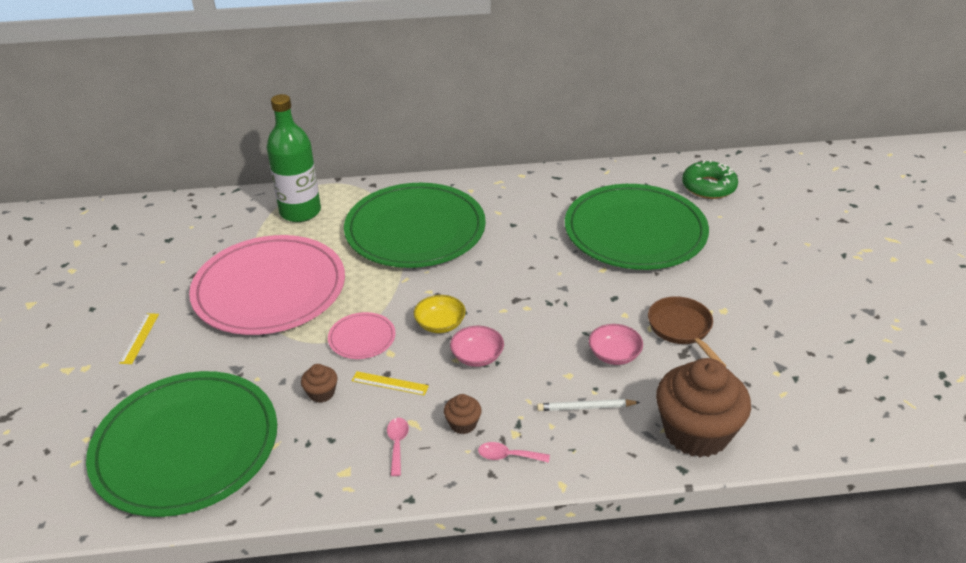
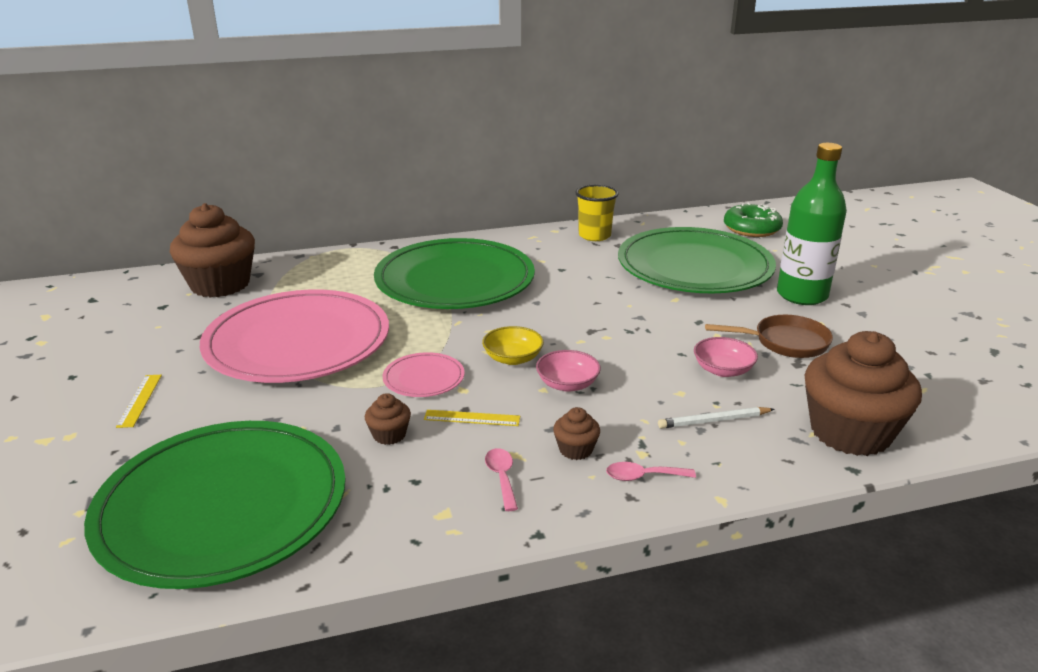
camera: 10 degrees left, 10 degrees down
(218, 218) = (220, 284): none -> brown cupcake
(300, 212) = (317, 273): green bottle -> green bottle (802, 295)
(556, 185) = (594, 236): none -> yellow cup
(682, 329) = (785, 342): brown pan -> brown pan turned 120 degrees clockwise

